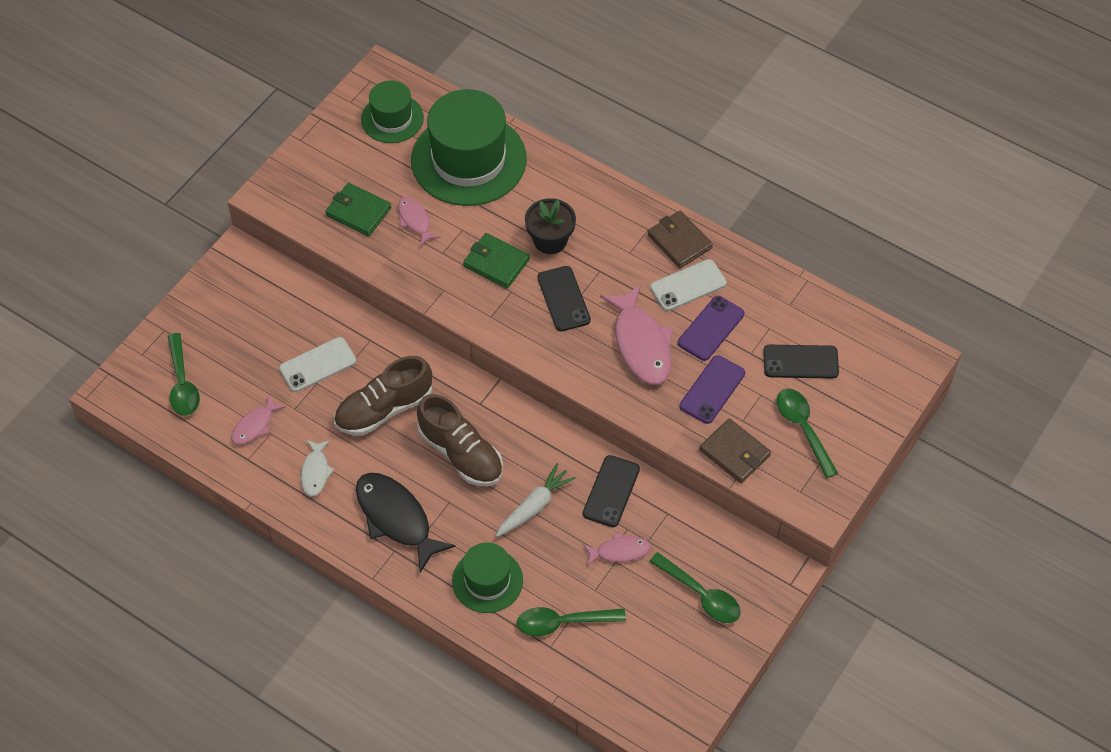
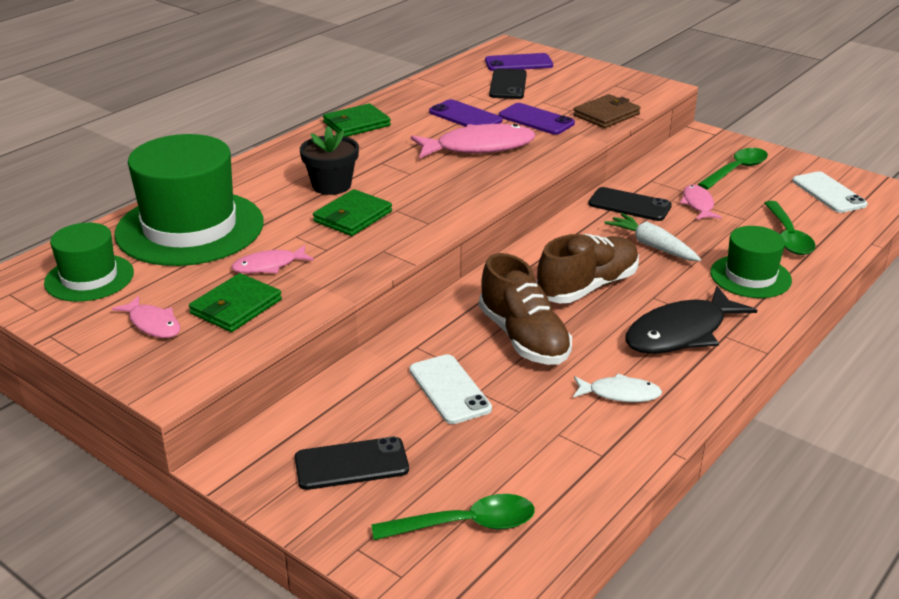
camera: 85 degrees left, 25 degrees down
(255, 425) = (546, 447): pink fish -> pink fish (153, 324)
(563, 299) = (413, 182): black phone -> black phone (351, 464)
(679, 241) = (356, 124): brown wallet -> green wallet
(688, 285) = (412, 123): white phone -> white phone (828, 193)
(803, 428) = (579, 88): green spoon -> none
(865, 370) = (518, 63): none -> purple phone

